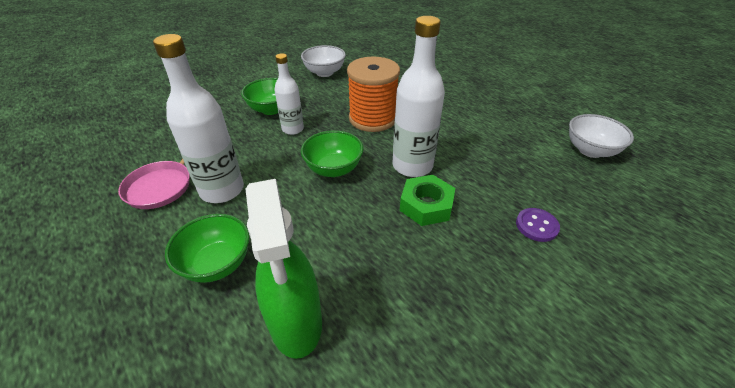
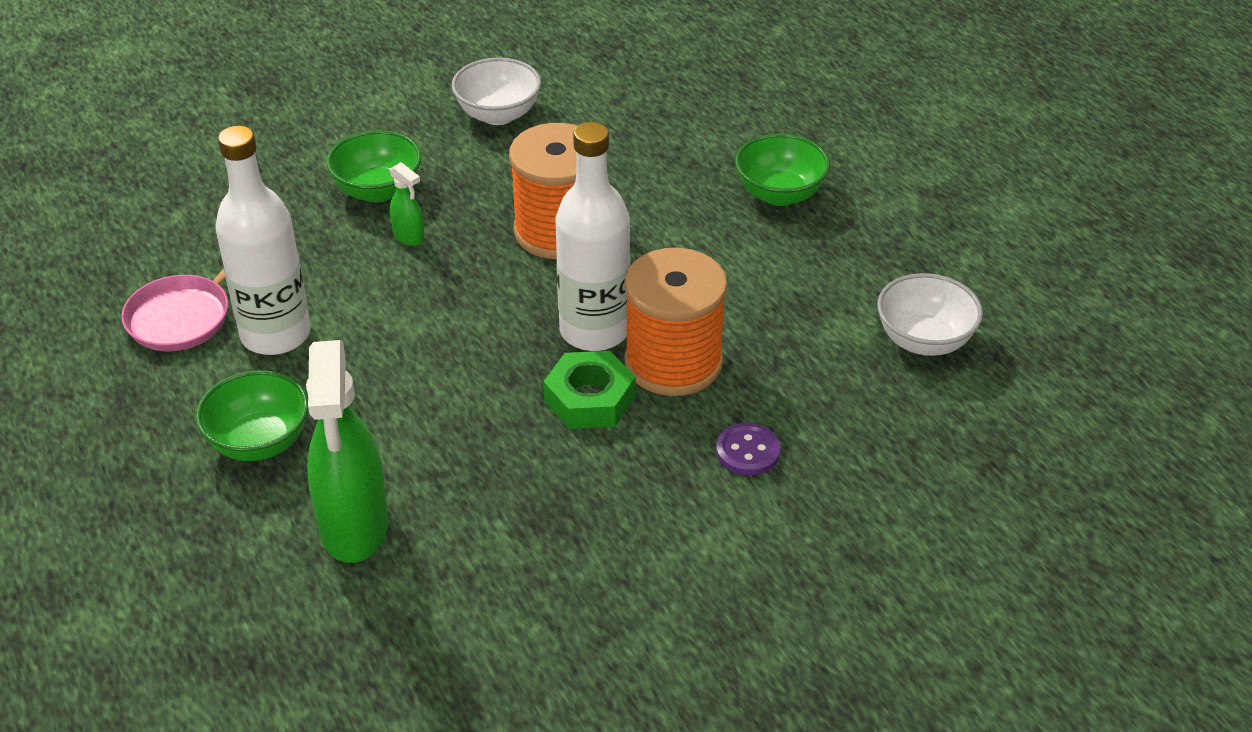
camera: 10 degrees right, 0 degrees up
(293, 129) = (409, 237): white bottle -> green spray bottle
(333, 169) = (460, 320): green bowl -> green bowl (779, 194)
(465, 178) = (673, 362): none -> orange spool

